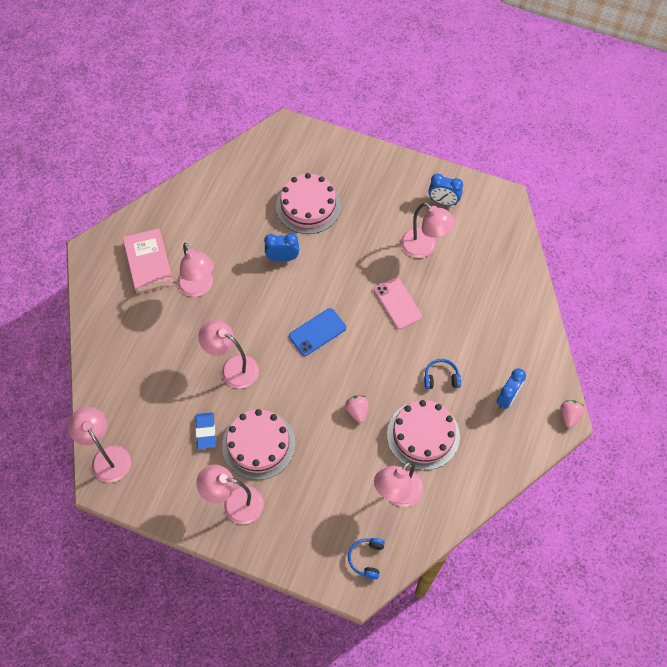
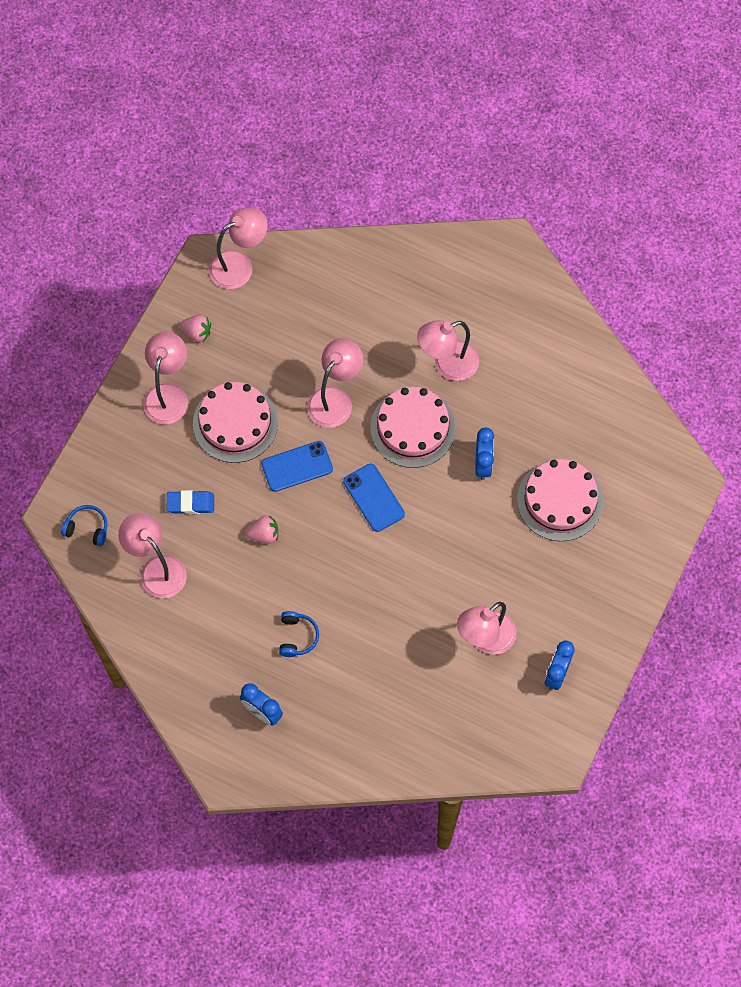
camera: 95 degrees right, 5 degrees up
(149, 263) = (486, 309): pink book -> none
(205, 431) = (257, 367): blue eraser -> blue eraser (190, 503)
(295, 391) = (297, 466): none -> blue phone
(397, 303) = (405, 597): pink phone -> none
(423, 435) = (225, 606): pink cake -> pink cake (412, 428)
(569, 416) = (230, 783): pink strawberry -> pink strawberry (197, 332)

